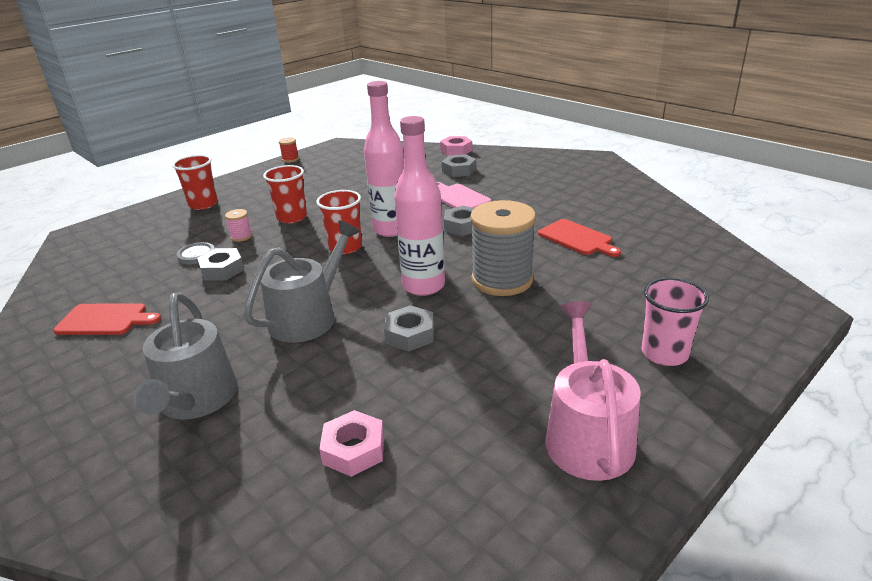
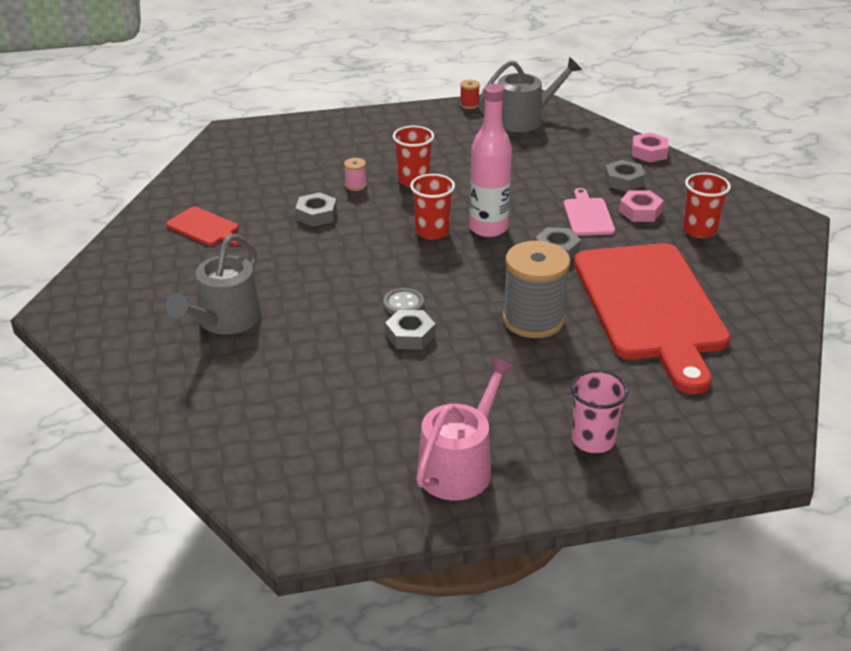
camera: 30 degrees right, 5 degrees up
(196, 255) = (307, 191): grey button -> grey button (403, 304)
(203, 204) = (350, 135): red cup -> red cup (699, 230)
(308, 317) = (348, 287): grey watering can -> grey watering can (524, 119)
(354, 449) = (297, 401): pink nut -> pink nut (640, 211)
(423, 286) = (461, 297): pink bottle -> none
(577, 238) = (651, 307): red cutting board -> red cutting board, size x2.43

